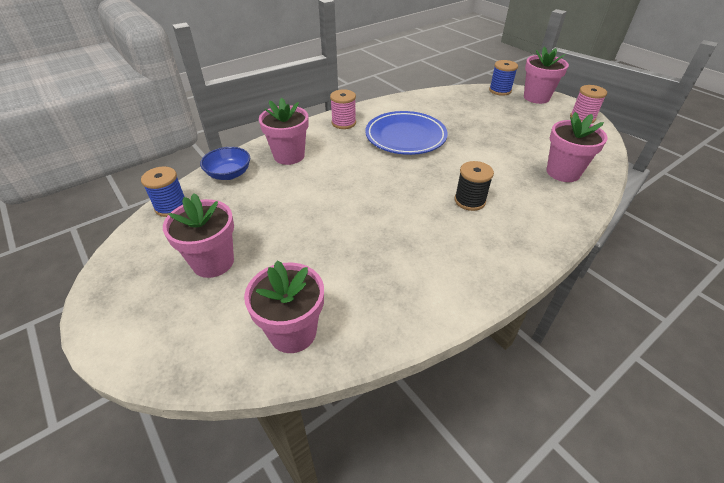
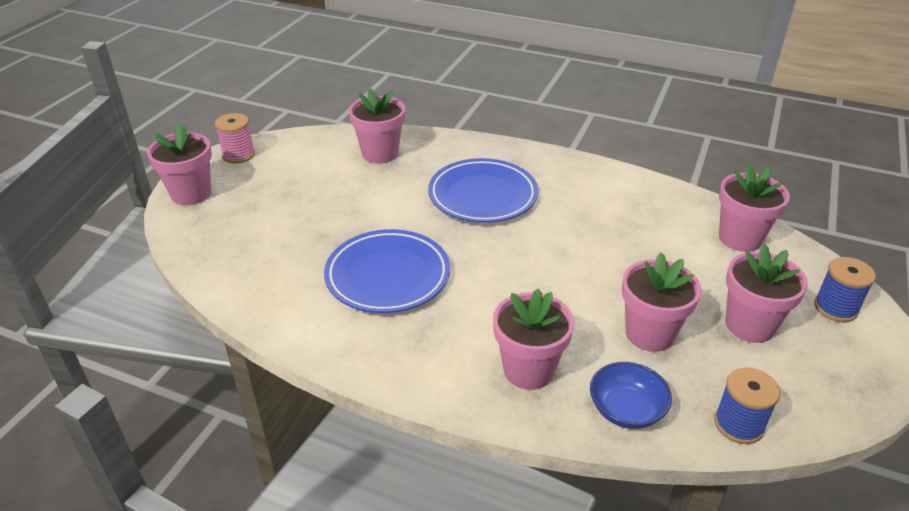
camera: 120 degrees left, 5 degrees down
(261, 210) = (649, 334): none -> pink flower pot
(343, 123) = (392, 353): pink spool -> none
(469, 201) = (482, 196): black spool -> blue plate
(500, 90) = (180, 228): blue spool -> blue spool (835, 308)

